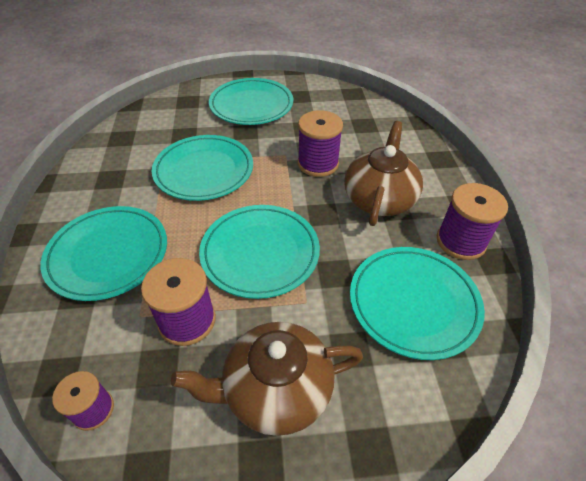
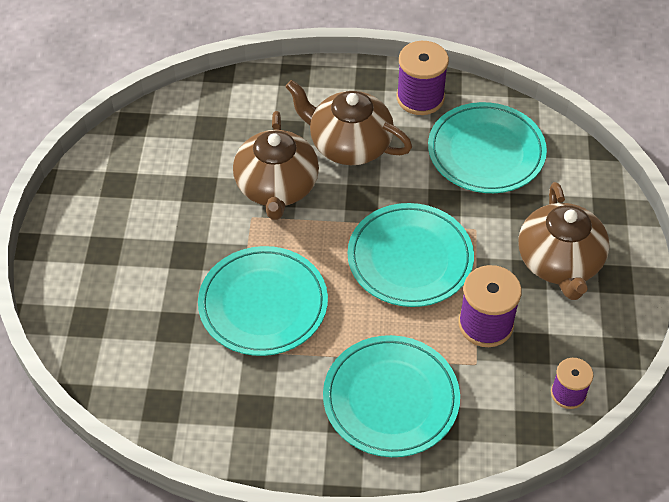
camera: 80 degrees left, 5 degrees up
(251, 105) = (126, 242): turquoise plate -> none
(318, 163) = (276, 187): purple spool -> brown teapot

